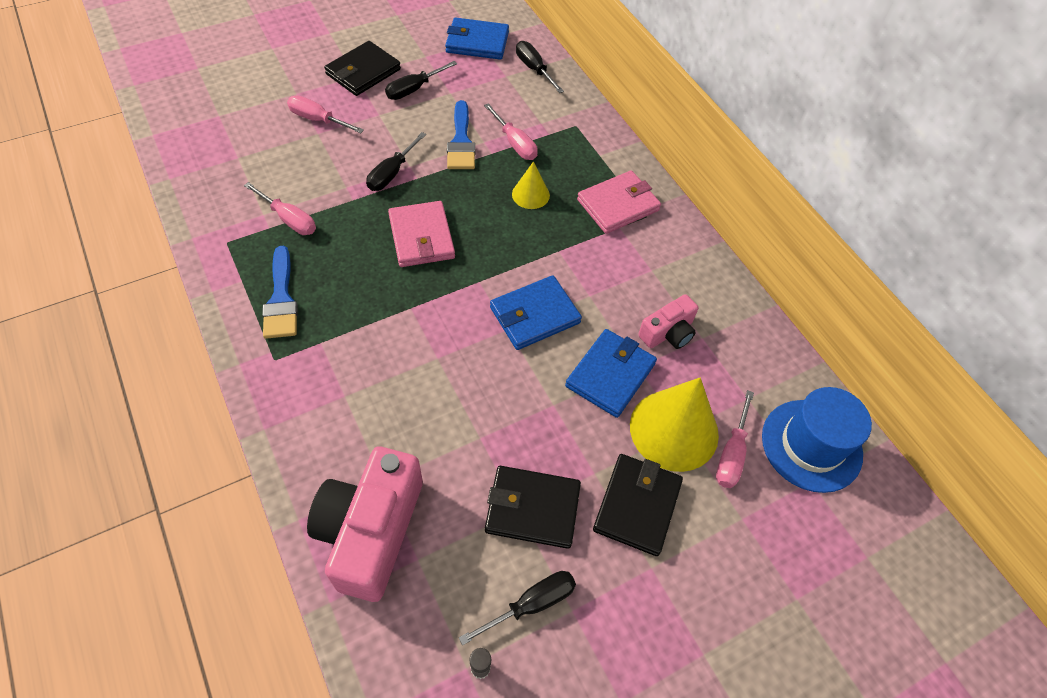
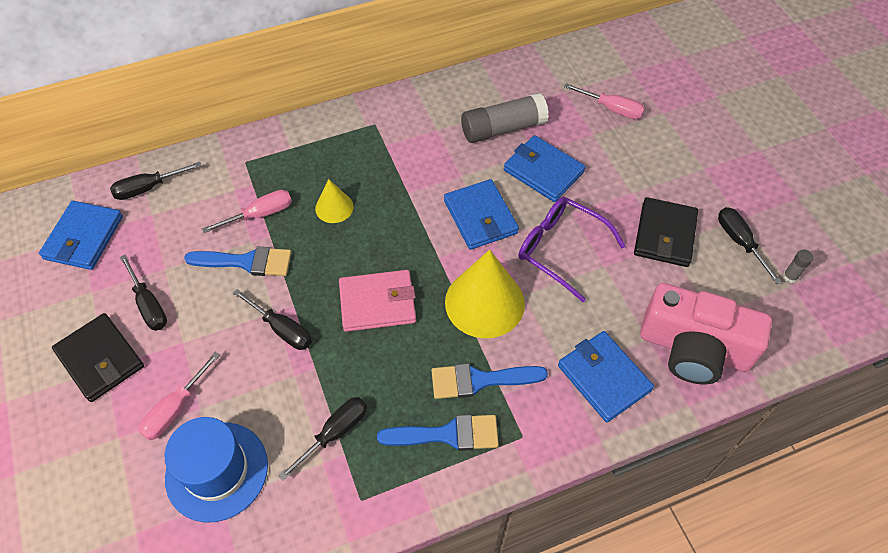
camera: 80 degrees left, 0 degrees up
(289, 219) = (334, 433): pink screwdriver -> black screwdriver
(335, 433) = (603, 378): none -> blue wallet
(336, 322) = (479, 380): none -> blue brush
(499, 392) = (560, 249): none -> purple glasses
(618, 205) = (358, 142): pink wallet -> none
(637, 506) = (657, 170): black wallet -> none
(668, 333) = (503, 128): pink camera -> grey glue stick
(674, 430) = (593, 139): yellow cone -> yellow cone (484, 302)
(811, 445) = (603, 64): blue hat -> blue hat (217, 471)

